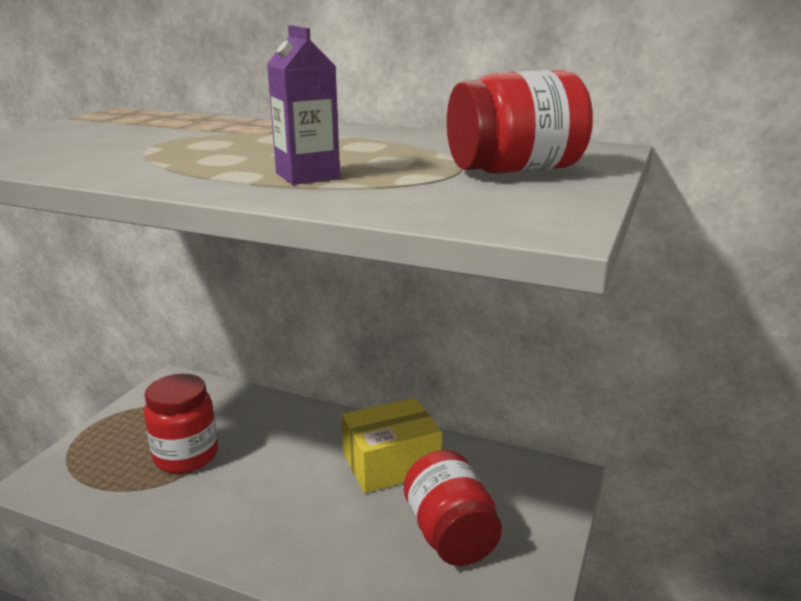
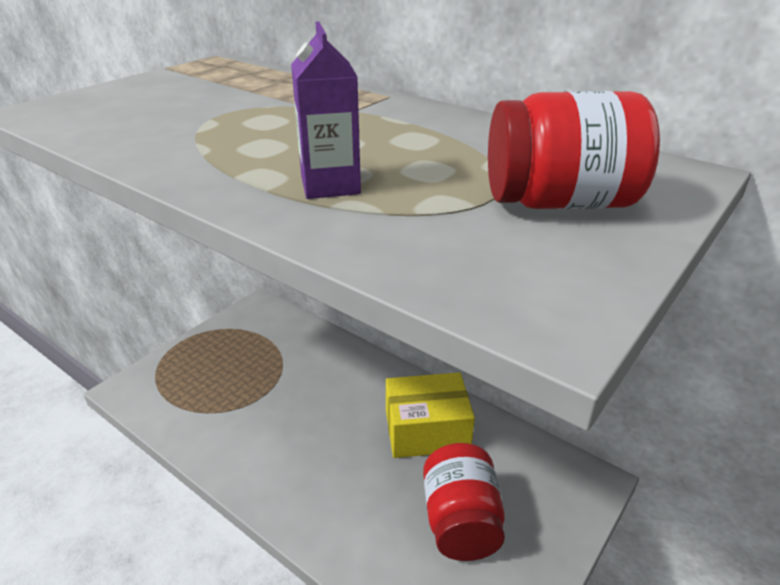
camera: 15 degrees right, 10 degrees up
(186, 456) = (251, 386): red jar -> none

